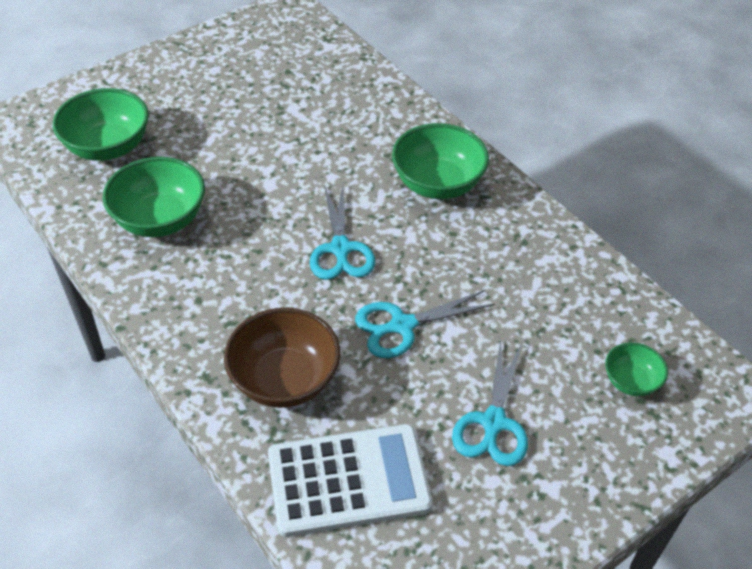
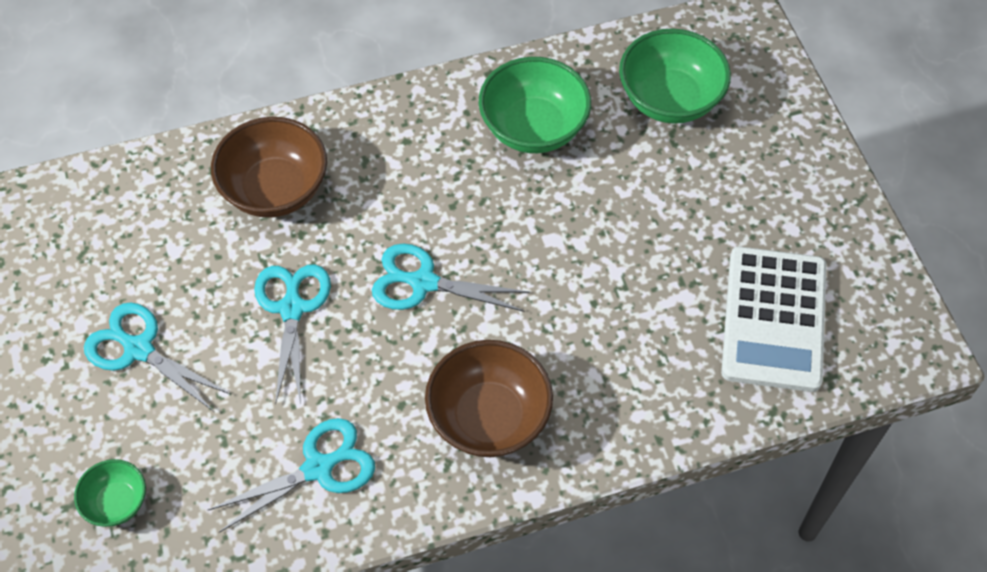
camera: 110 degrees right, 10 degrees up
(348, 480) = (144, 211): white calculator -> white calculator (774, 319)
(438, 184) = (489, 418): green bowl -> brown bowl
(528, 265) = (318, 468): none -> turquoise scissors

